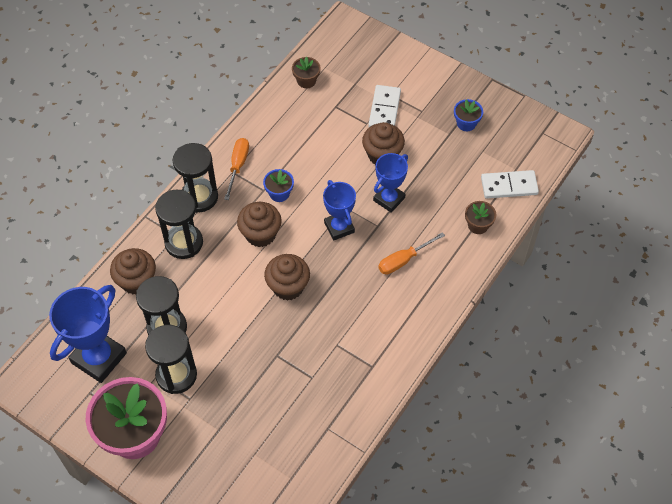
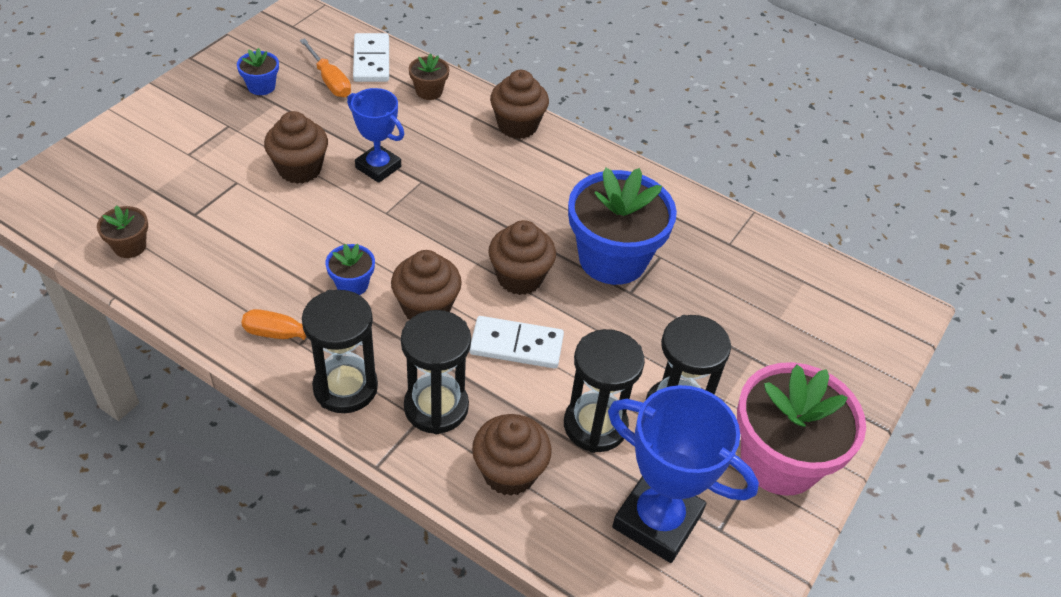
camera: 95 degrees left, 10 degrees down
(308, 345) = (612, 259): none -> blue flower pot
(339, 227) = (421, 219): blue trophy -> none
(384, 109) = (215, 162): white domino -> white domino (516, 345)
(403, 260) = (479, 160): orange screwdriver -> orange screwdriver (329, 80)
(446, 285) = (517, 125): none -> brown cupcake

